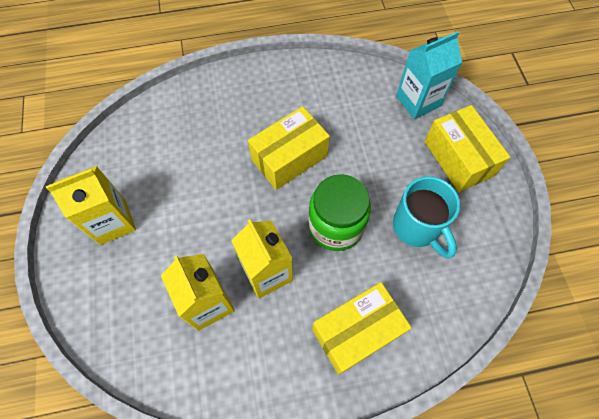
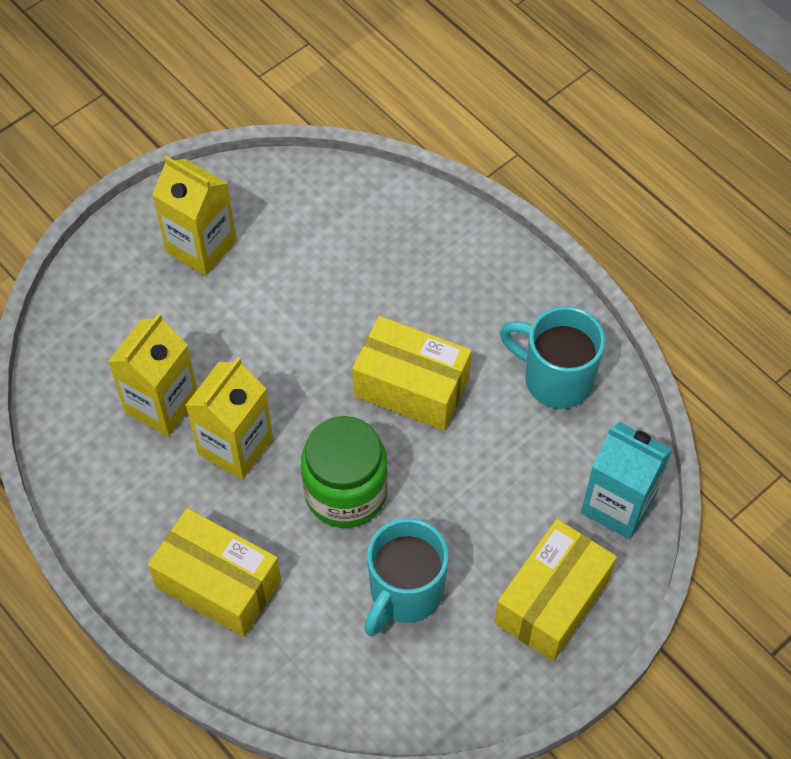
camera: 60 degrees right, 5 degrees down
(328, 90) = (555, 378): none -> turquoise mug

